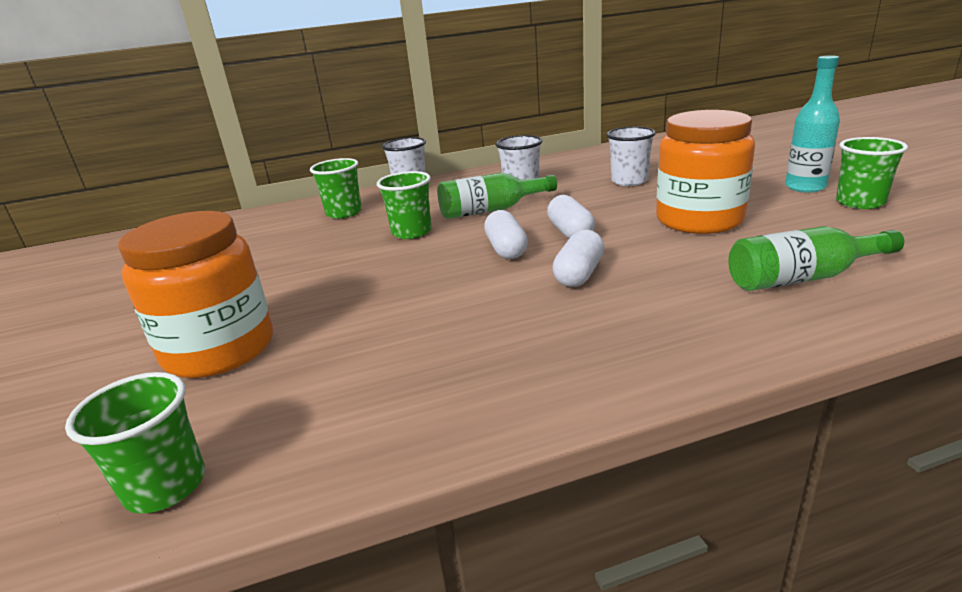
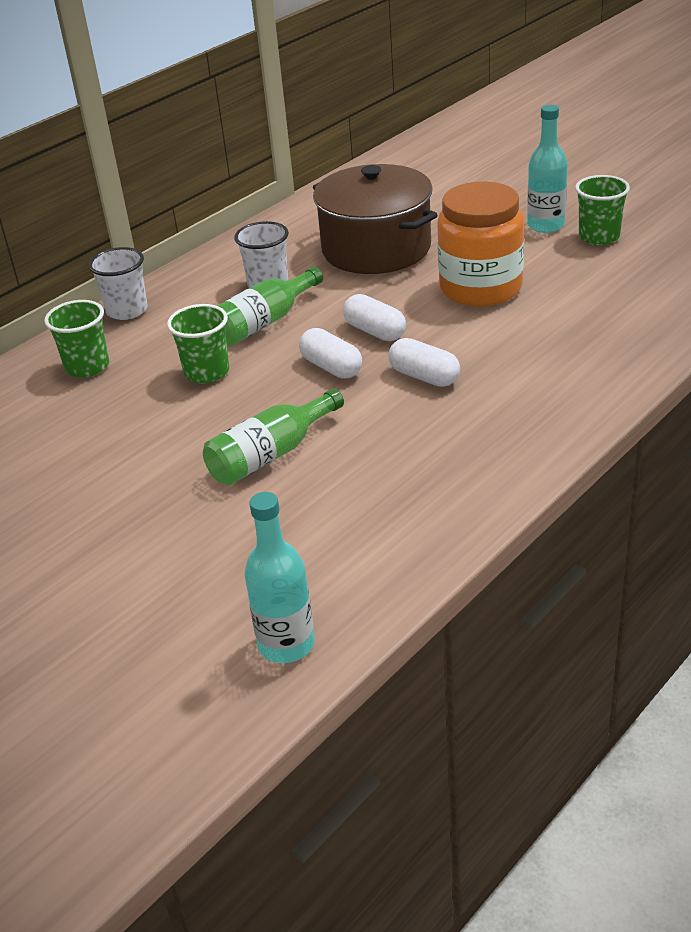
camera: 30 degrees left, 10 degrees up
(166, 486) = (286, 644): green cup -> turquoise bottle
(219, 349) = (173, 548): orange jar -> none
(579, 274) = (424, 376): white capsule -> white capsule turned 45 degrees counterclockwise
(629, 181) = (376, 249): white cup -> brown pot
(802, 278) = (598, 333): green bottle -> green bottle (271, 454)

